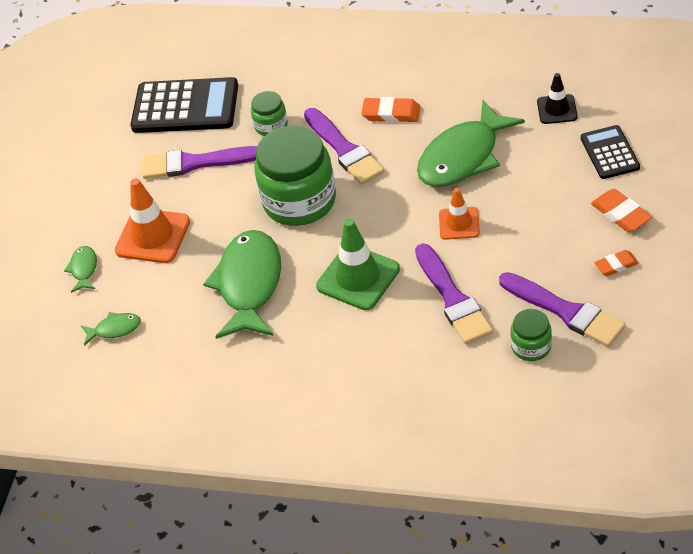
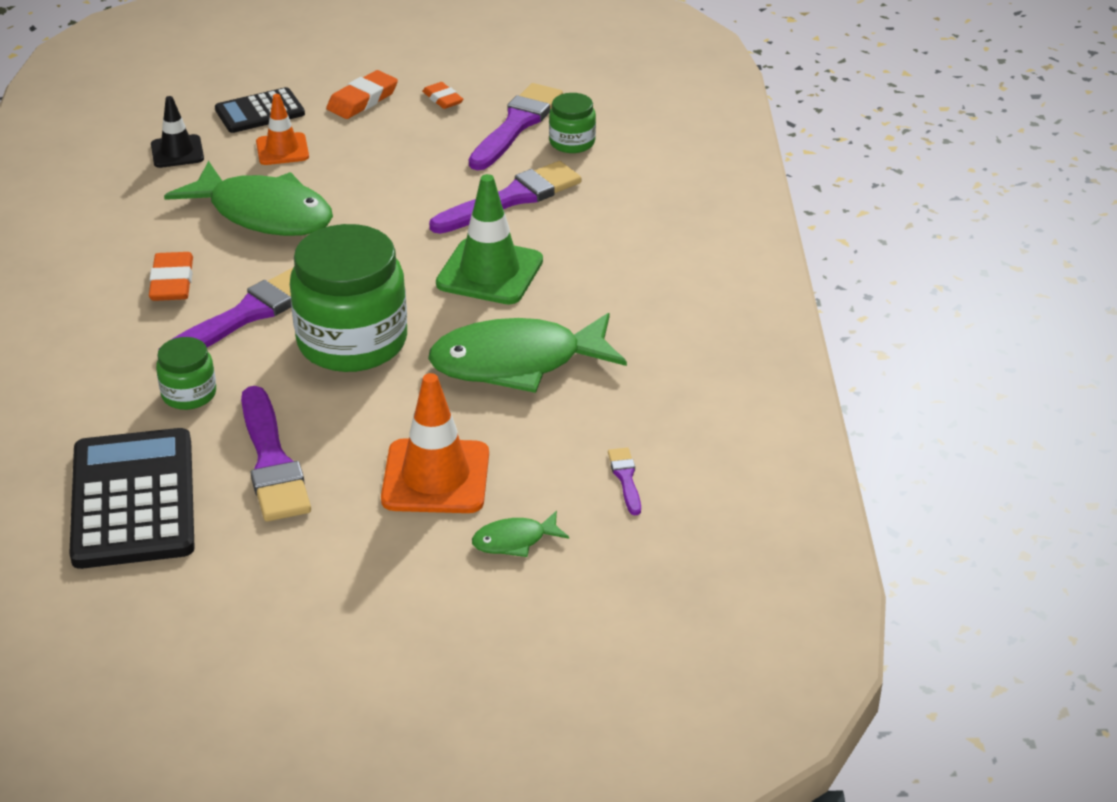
camera: 110 degrees left, 10 degrees down
(115, 329) = (625, 478): green fish -> purple brush
(459, 223) = (386, 206): orange traffic cone -> orange traffic cone (282, 149)

